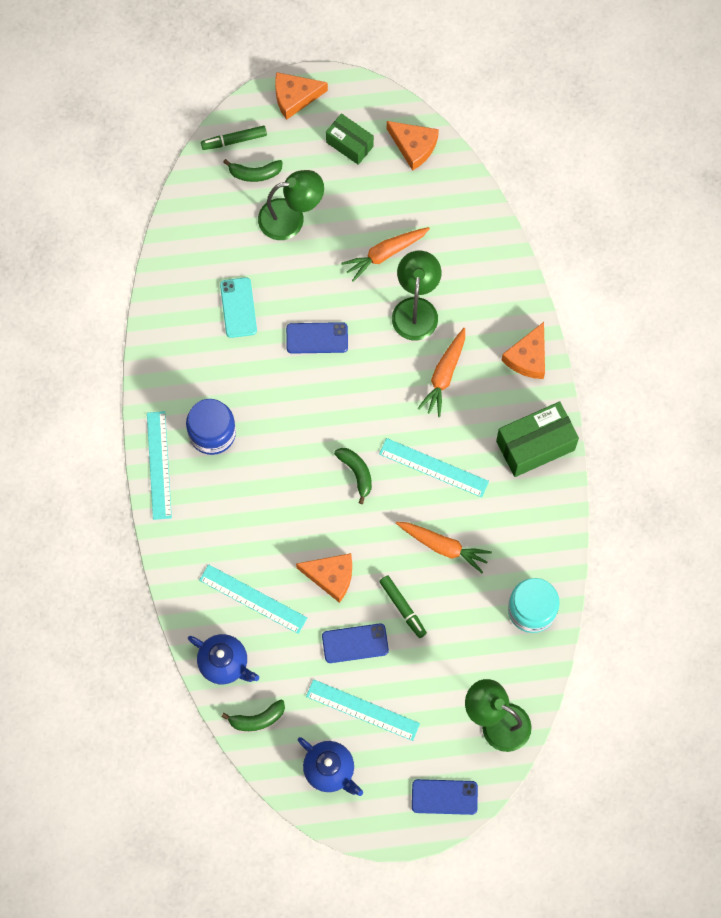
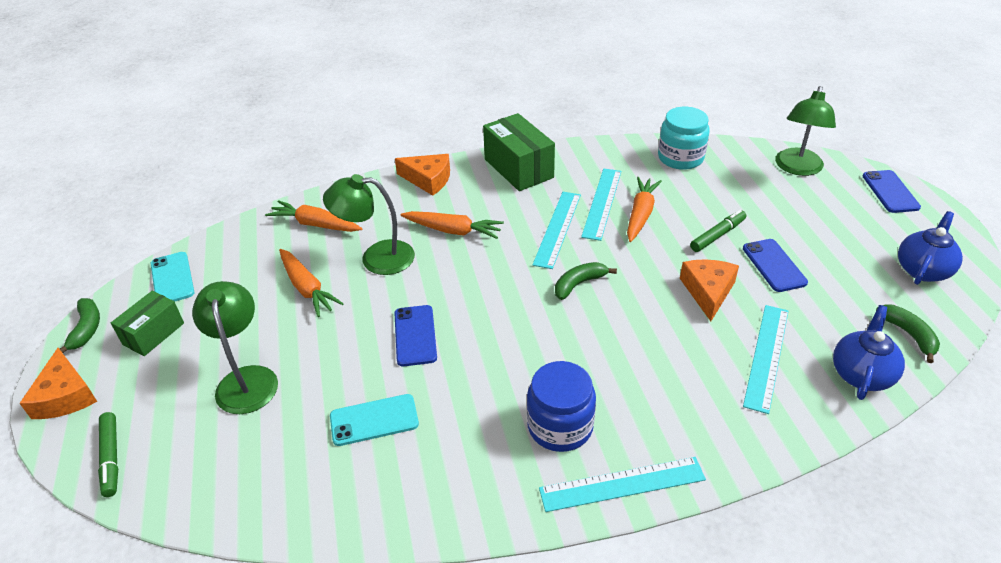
camera: 95 degrees left, 30 degrees down
(255, 173) = (171, 426): green banana -> green banana (87, 329)
(362, 710) = (842, 252): turquoise ruler -> turquoise ruler (602, 203)
(414, 146) = (172, 278): orange cheese -> turquoise phone
(471, 256) = (315, 224): none -> orange carrot

